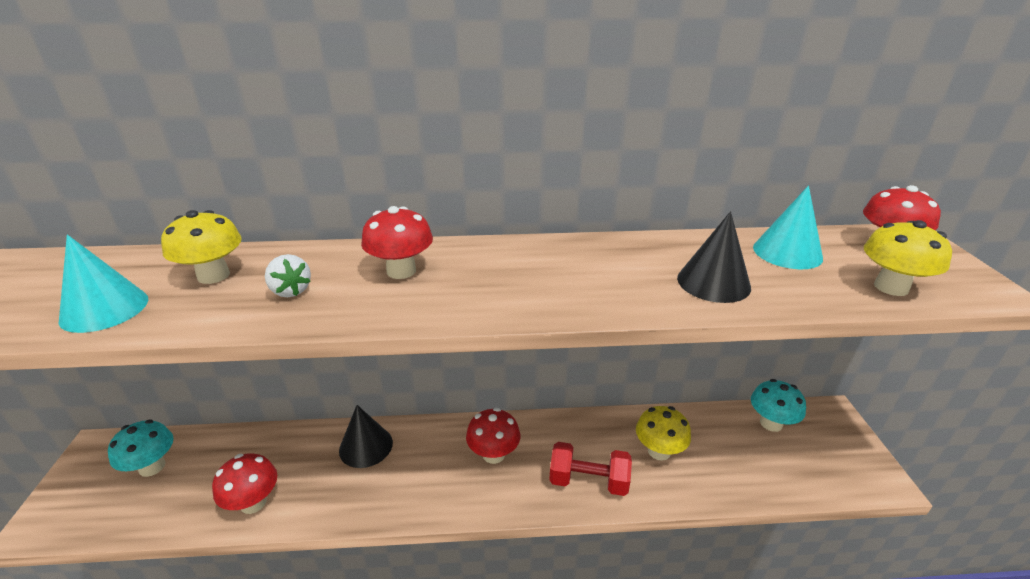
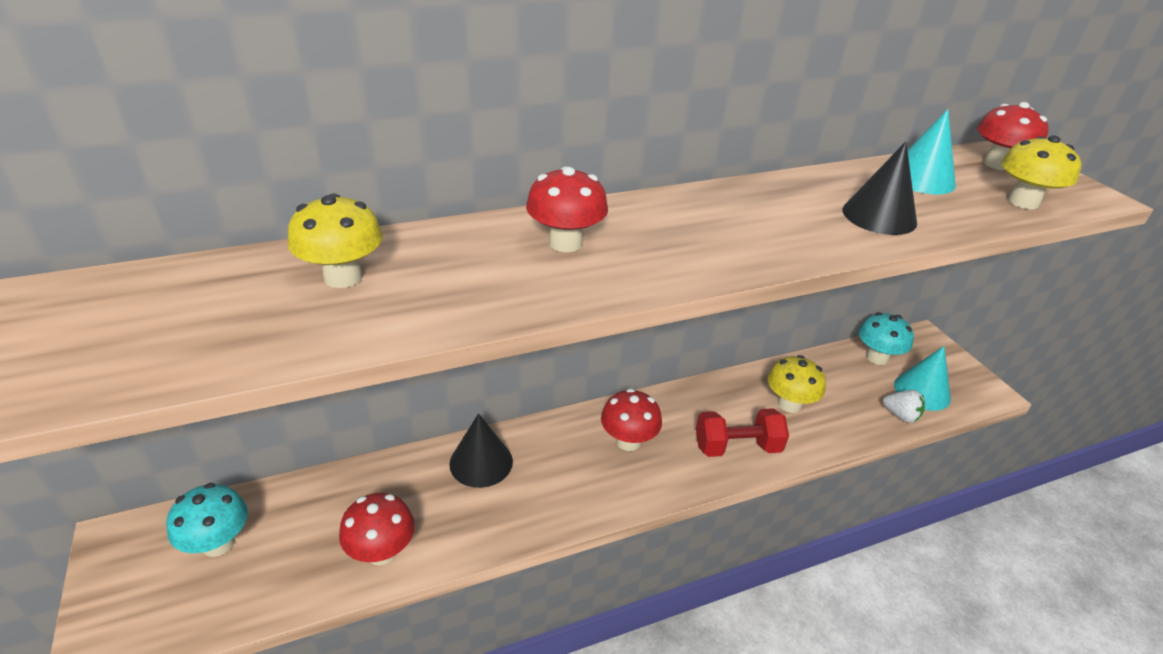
camera: 20 degrees left, 5 degrees up
(104, 309) = (239, 336): turquoise cone -> turquoise cone (922, 391)
(290, 291) = (458, 281): white strawberry -> white strawberry (900, 415)

